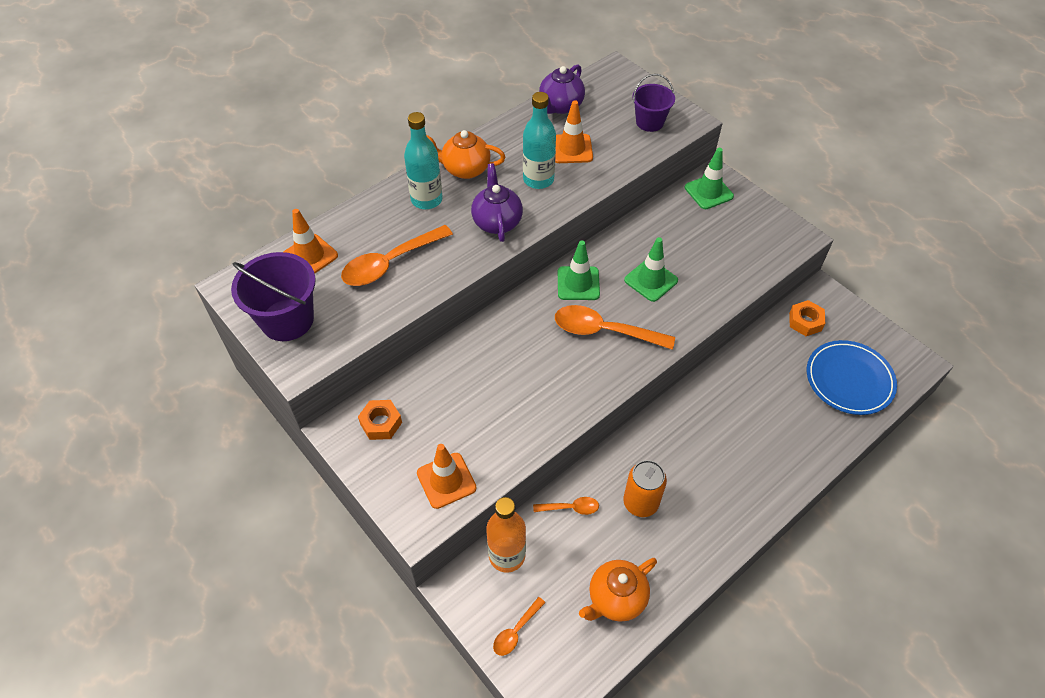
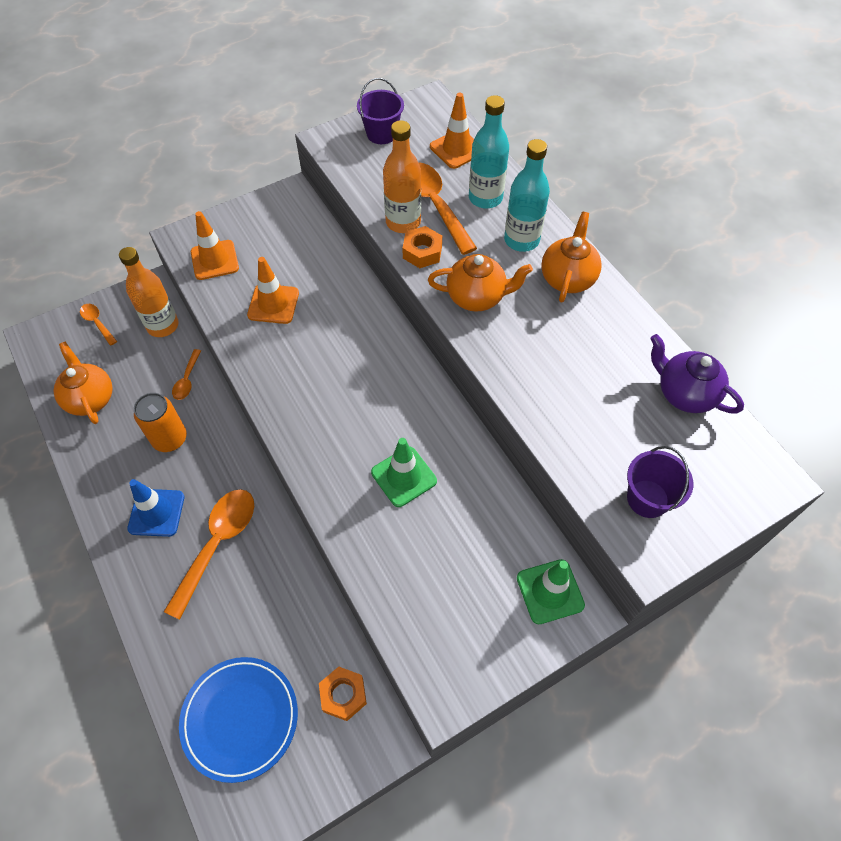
camera: 100 degrees right, 5 degrees up
(287, 320) = (382, 134): purple bucket -> purple bucket, size x0.64
(381, 423) = (288, 221): orange nut -> orange nut (422, 252)
(416, 283) = (403, 222): none -> orange bottle
(497, 222) = (477, 297): purple teapot -> orange teapot
(538, 179) = (541, 346): turquoise bottle -> turquoise bottle (485, 198)
(572, 149) = (595, 391): orange traffic cone -> orange traffic cone (273, 304)
(578, 283) = (415, 399): green traffic cone -> none
(604, 331) = (342, 412): orange spoon -> orange spoon (217, 544)
(717, 489) = (156, 512): none -> blue traffic cone

